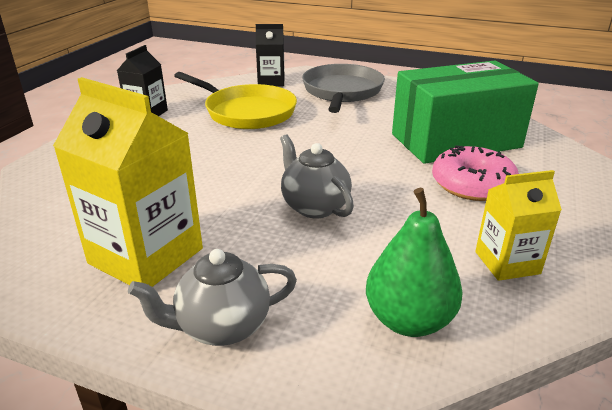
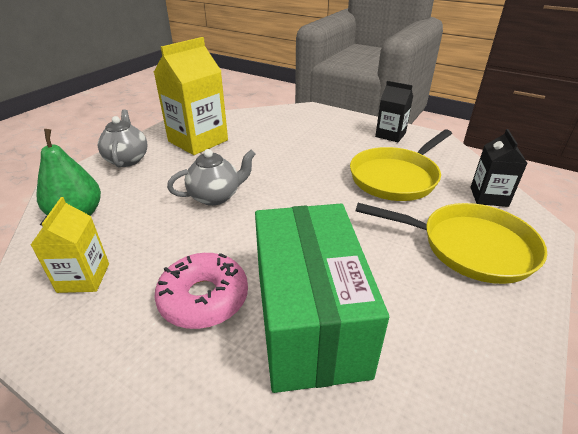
camera: 100 degrees right, 5 degrees up
(342, 92) = (470, 247): grey pan -> yellow pan

